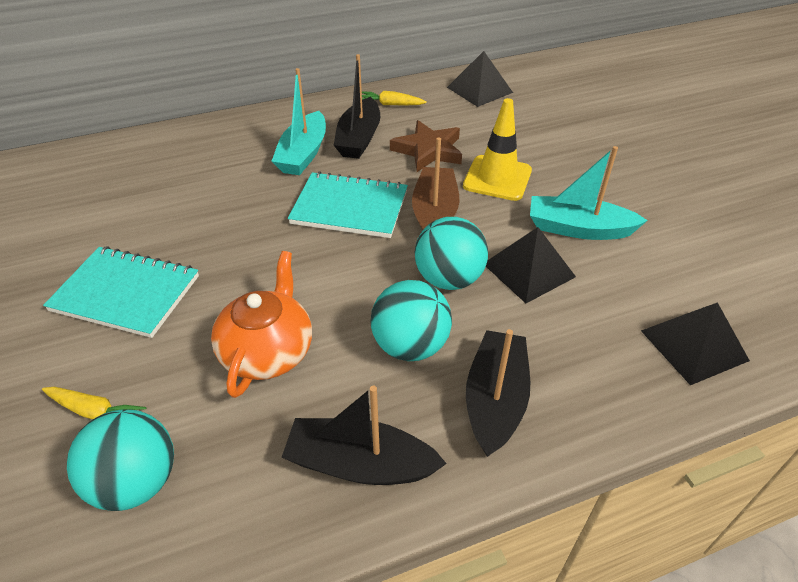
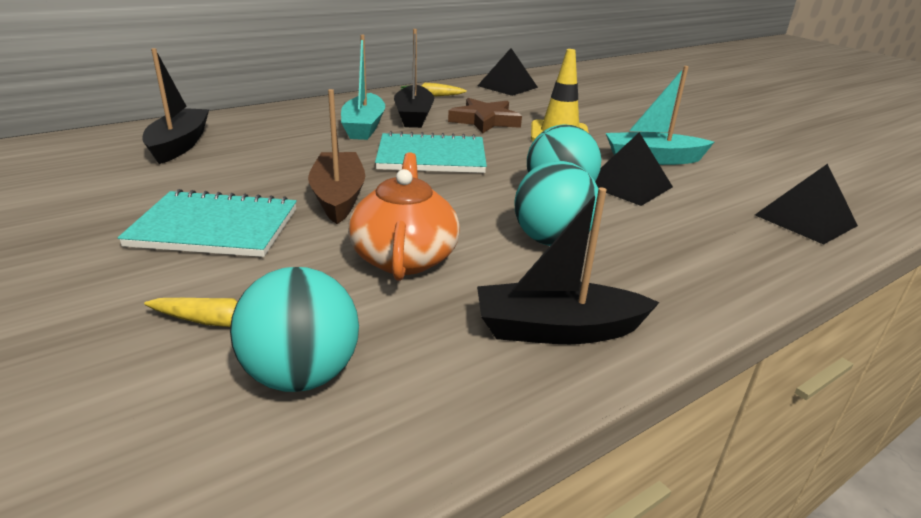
camera: 15 degrees left, 15 degrees down
(434, 214) = (516, 157): brown boat -> brown boat (338, 197)
(495, 400) = (660, 270): black boat -> black boat (179, 145)

